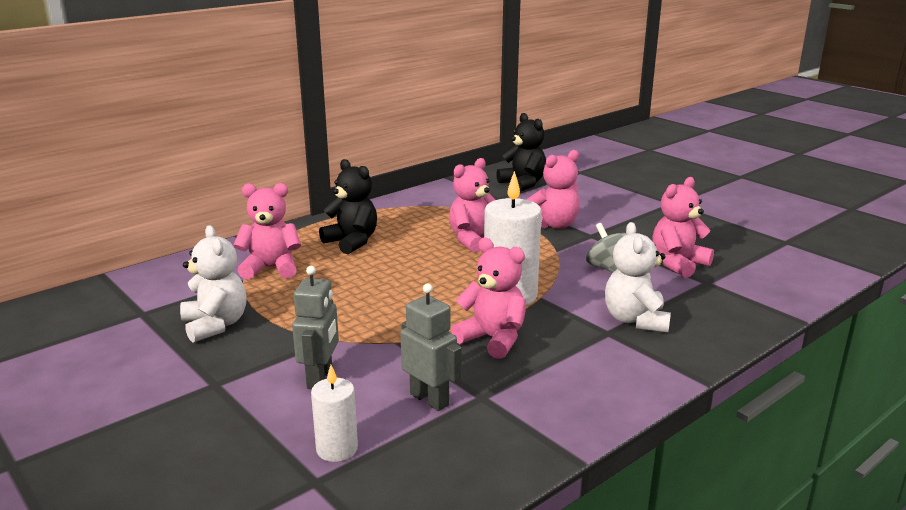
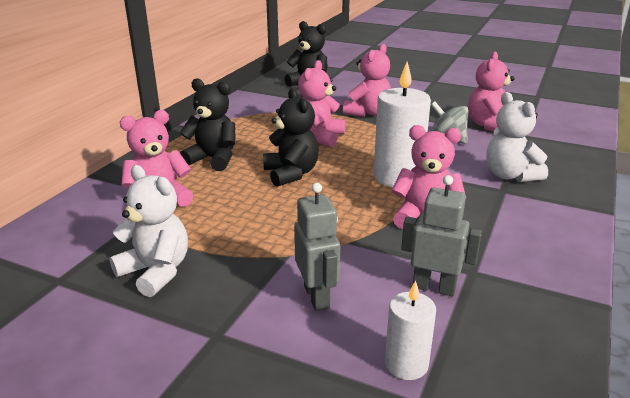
camera: 25 degrees left, 5 degrees up
(409, 270) = (291, 174): none -> black teddy bear

